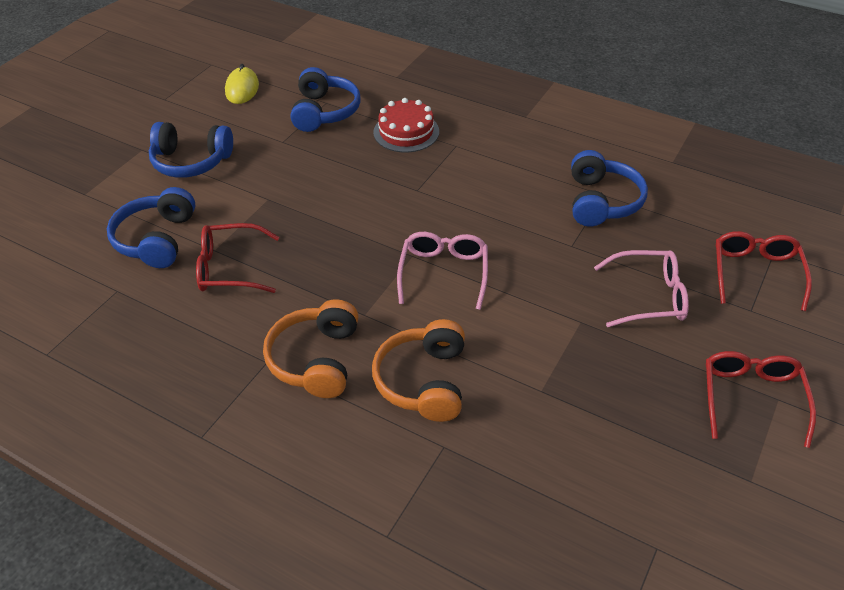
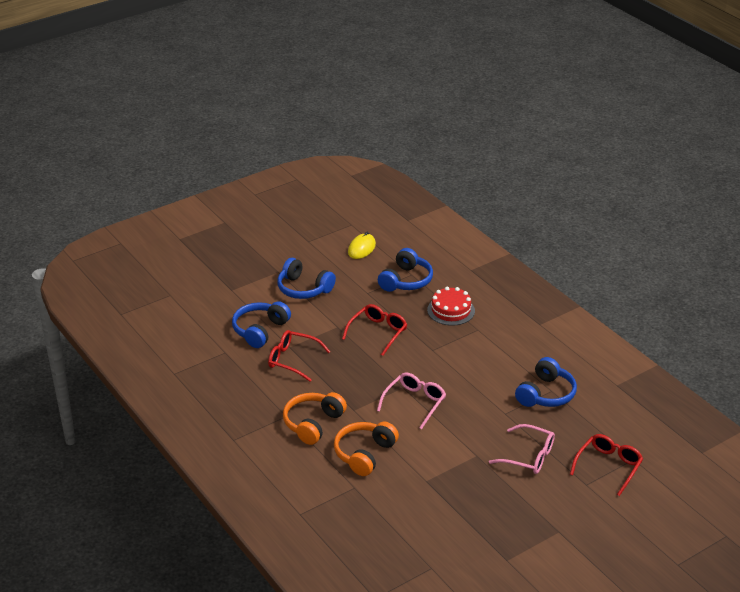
camera: 25 degrees right, 10 degrees down
(751, 398) = (543, 525): red glasses -> red glasses (378, 333)

